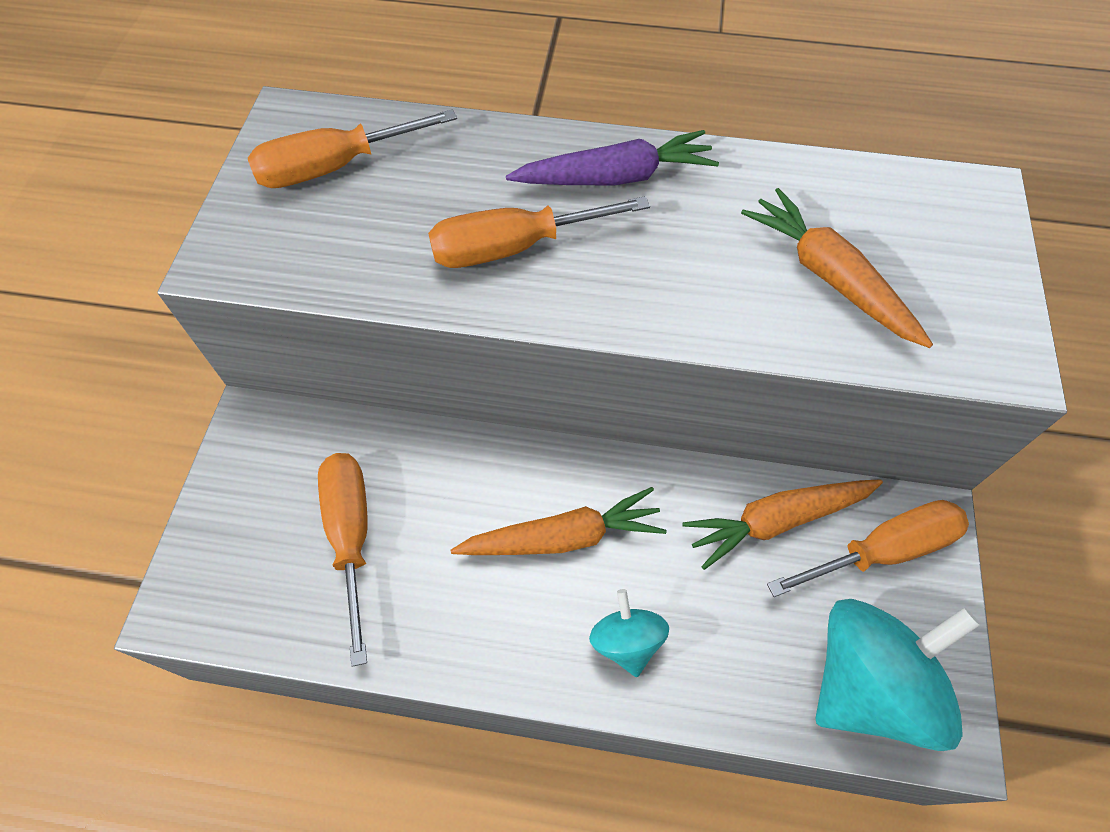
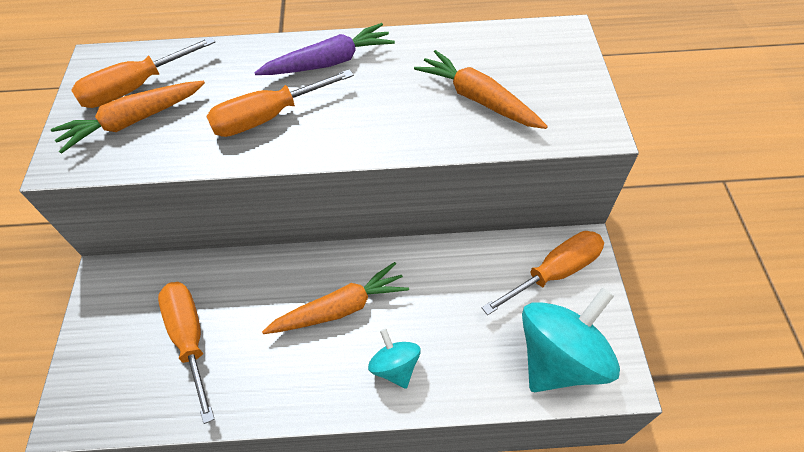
camera: 10 degrees left, 5 degrees down
(777, 520) = (483, 268): orange carrot -> orange carrot (133, 121)

